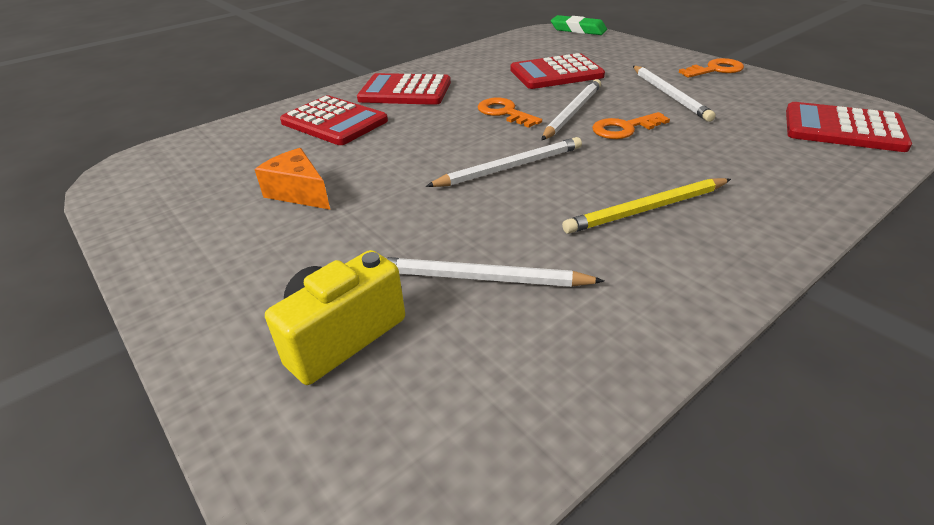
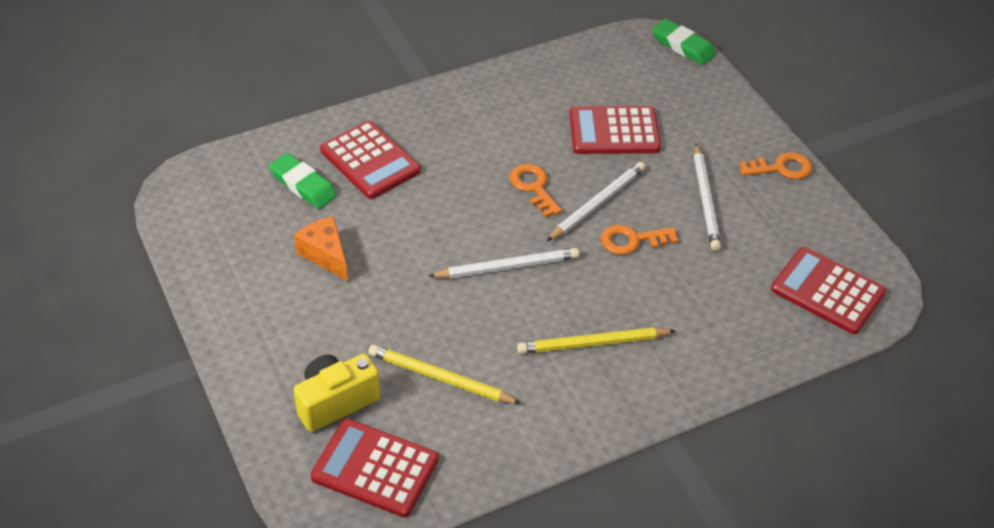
camera: 10 degrees right, 10 degrees up
(266, 147) = (303, 185): none -> green eraser
(405, 91) = (449, 125): red calculator -> red calculator (375, 468)
(480, 278) = (440, 378): white pencil -> yellow pencil

